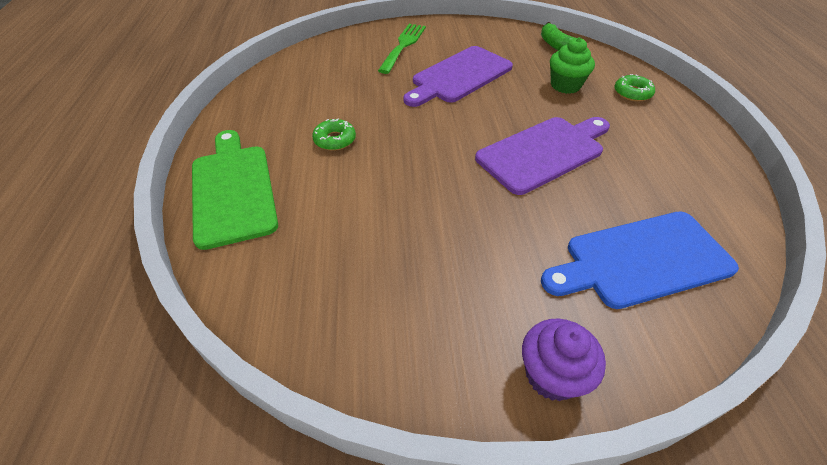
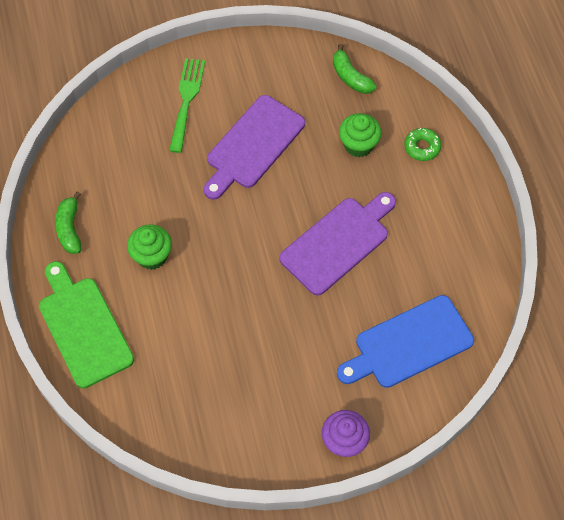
camera: 10 degrees left, 15 degrees up
(260, 111) = (70, 229): none -> green banana
(335, 140) = (152, 256): green donut -> green cupcake

